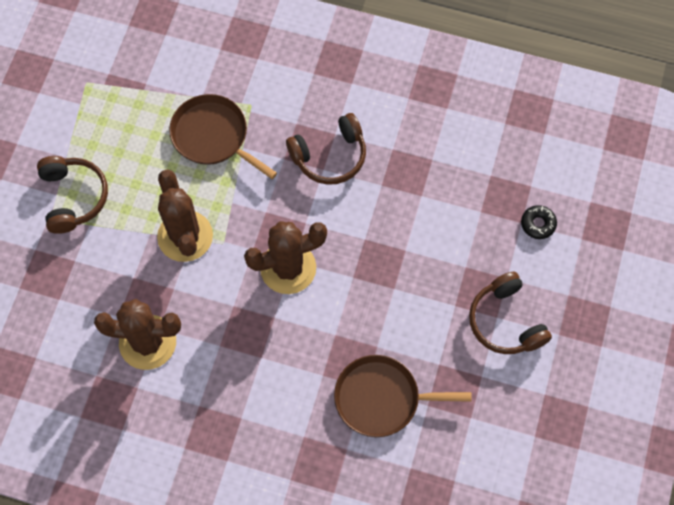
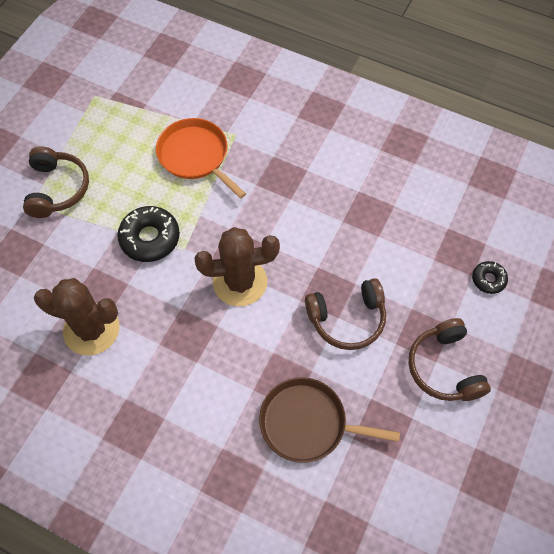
camera: 10 degrees right, 5 degrees down
(185, 236) = (150, 238): brown cactus -> black donut
(213, 136) = (195, 156): brown pan -> orange pan
(330, 156) = (299, 189): brown headphones -> brown headphones (347, 319)

